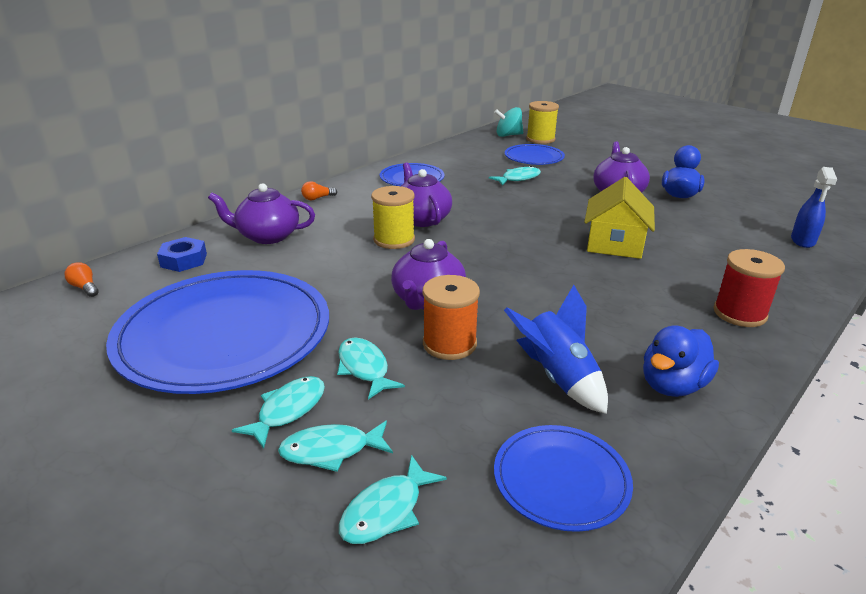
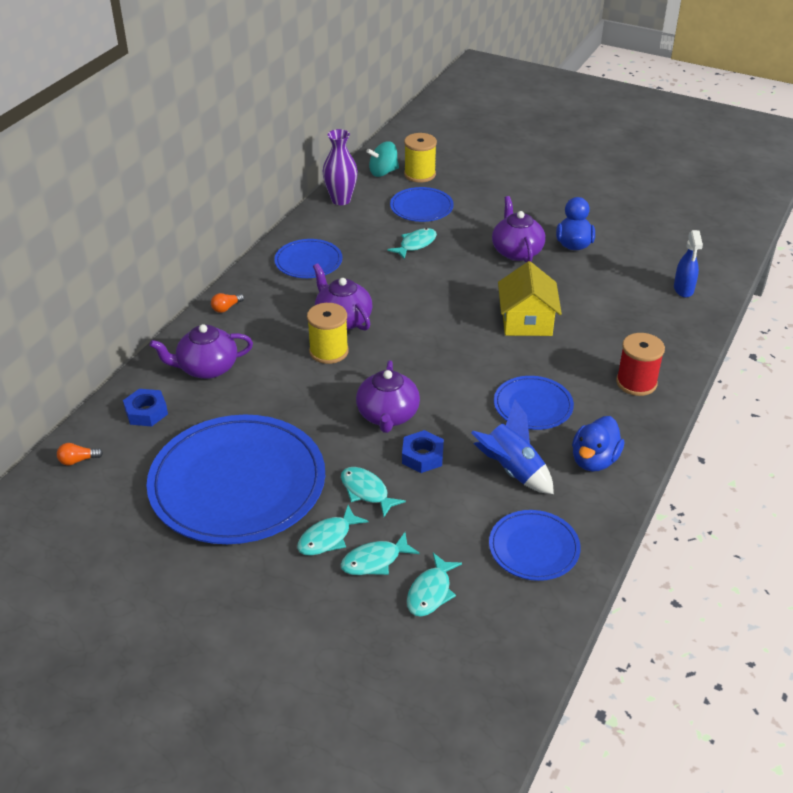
camera: 15 degrees left, 10 degrees up
(85, 288) = (78, 460): orange light bulb -> orange light bulb turned 45 degrees counterclockwise
(288, 410) = (328, 538): turquoise fish -> turquoise fish turned 150 degrees counterclockwise
(449, 344) = (422, 456): orange spool -> blue nut
(462, 146) = (341, 200): none -> purple vase
(603, 316) = (533, 405): none -> blue plate

